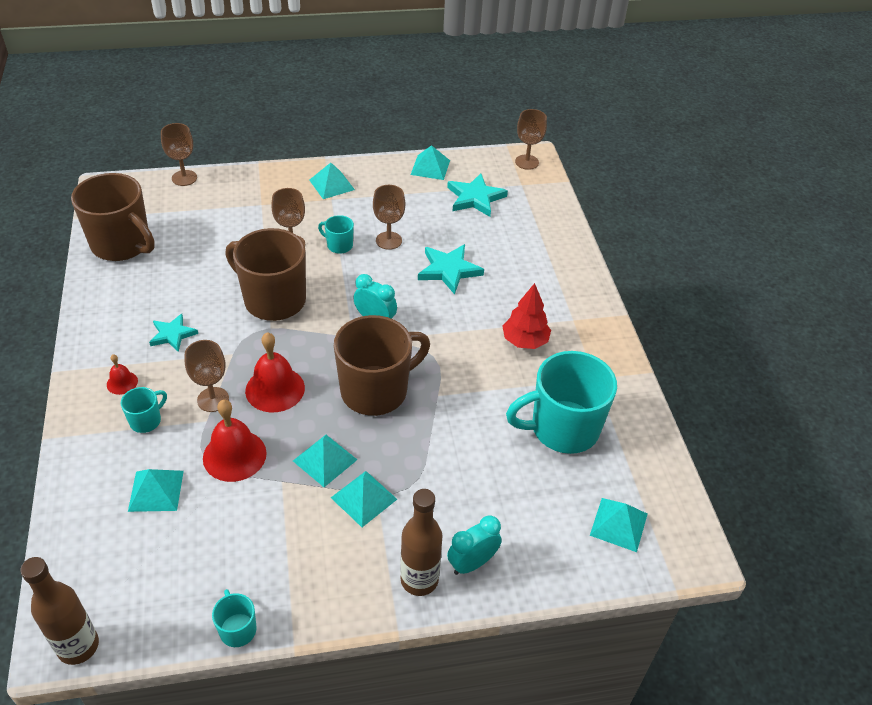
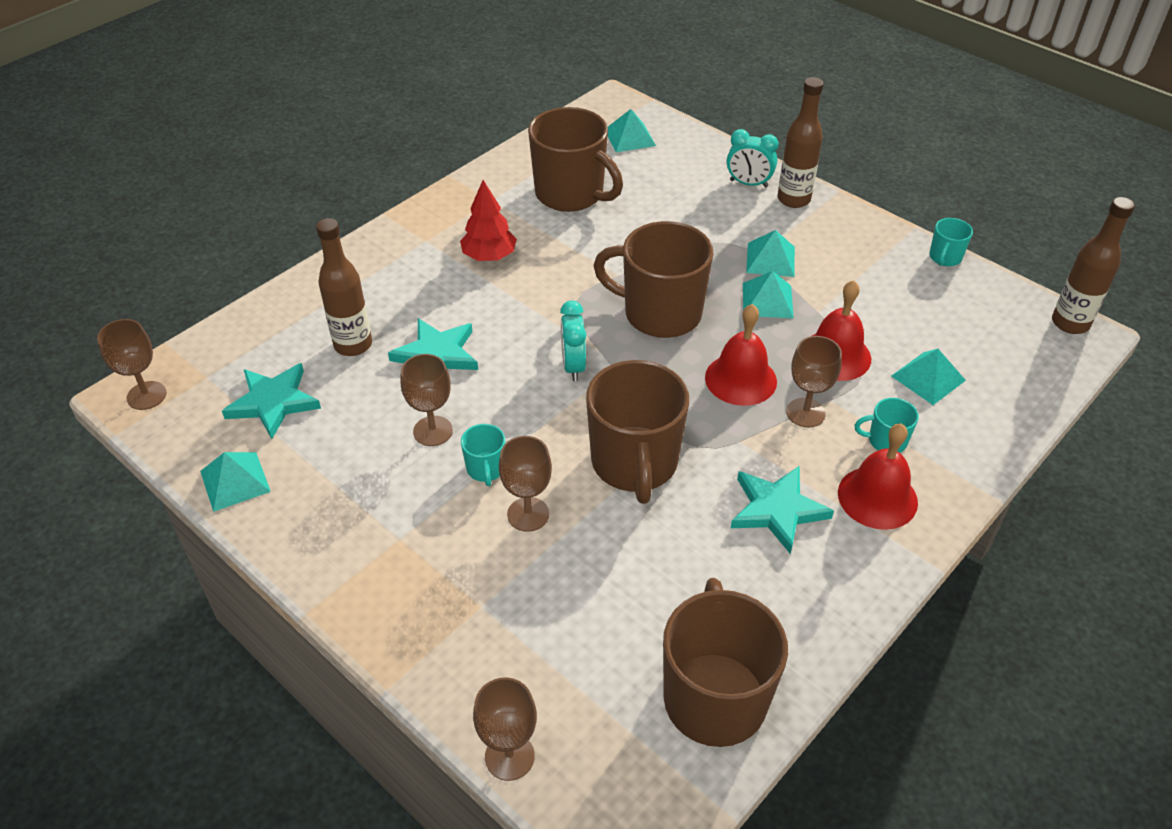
camera: 125 degrees left, 0 degrees up
(122, 382) = (877, 497): red bell -> red bell, size x1.95
(172, 334) = (777, 510): turquoise star -> turquoise star, size x1.51
(331, 184) = (366, 559): turquoise pyramid -> none
(493, 243) = (353, 345): none -> brown bottle
(562, 429) = (571, 194): turquoise mug -> brown mug

